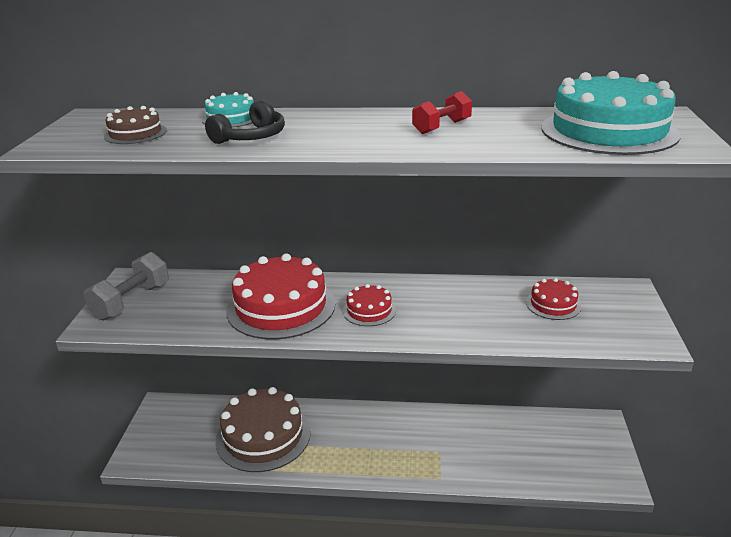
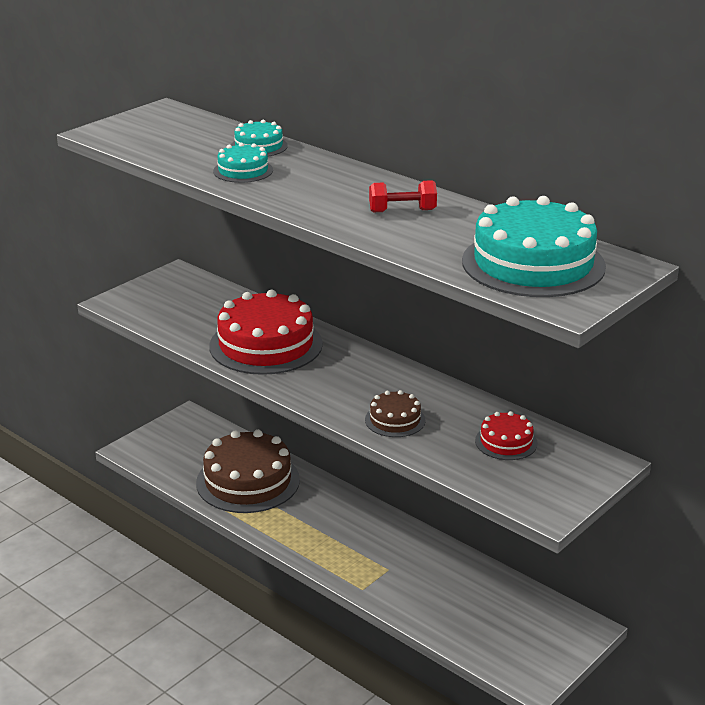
camera: 35 degrees right, 0 degrees up
(132, 302) = (159, 294): grey dumbbell -> none
(135, 133) = (170, 139): brown cake -> brown cake (395, 420)
(251, 137) = (243, 171): black headphones -> turquoise cake
(369, 310) = (333, 378): red cake -> none

